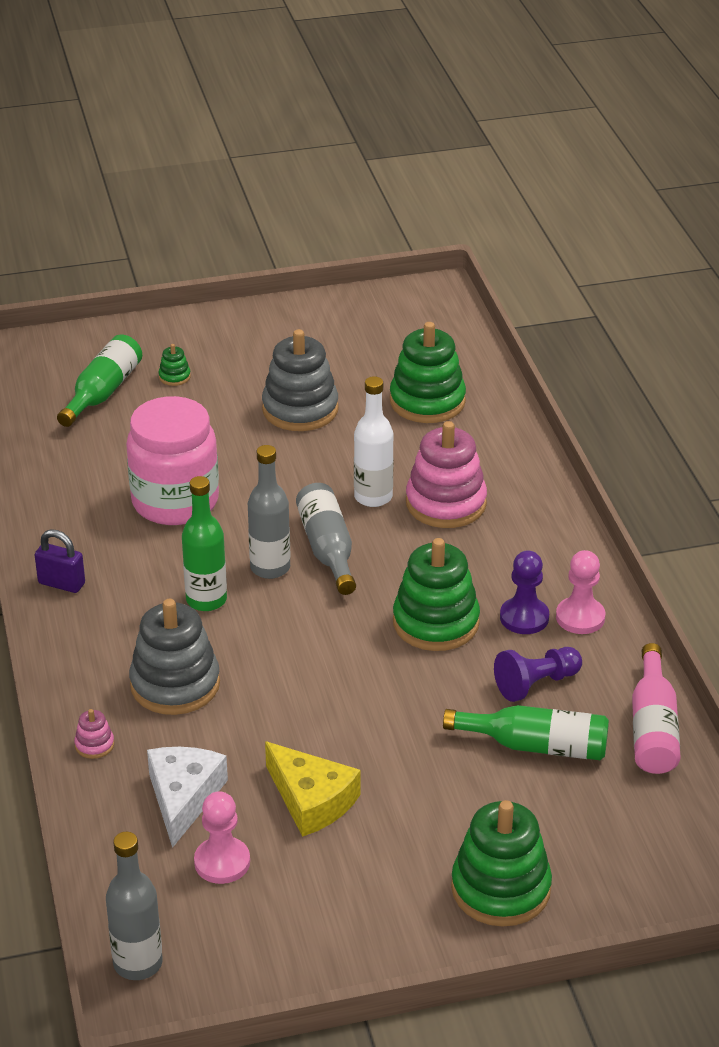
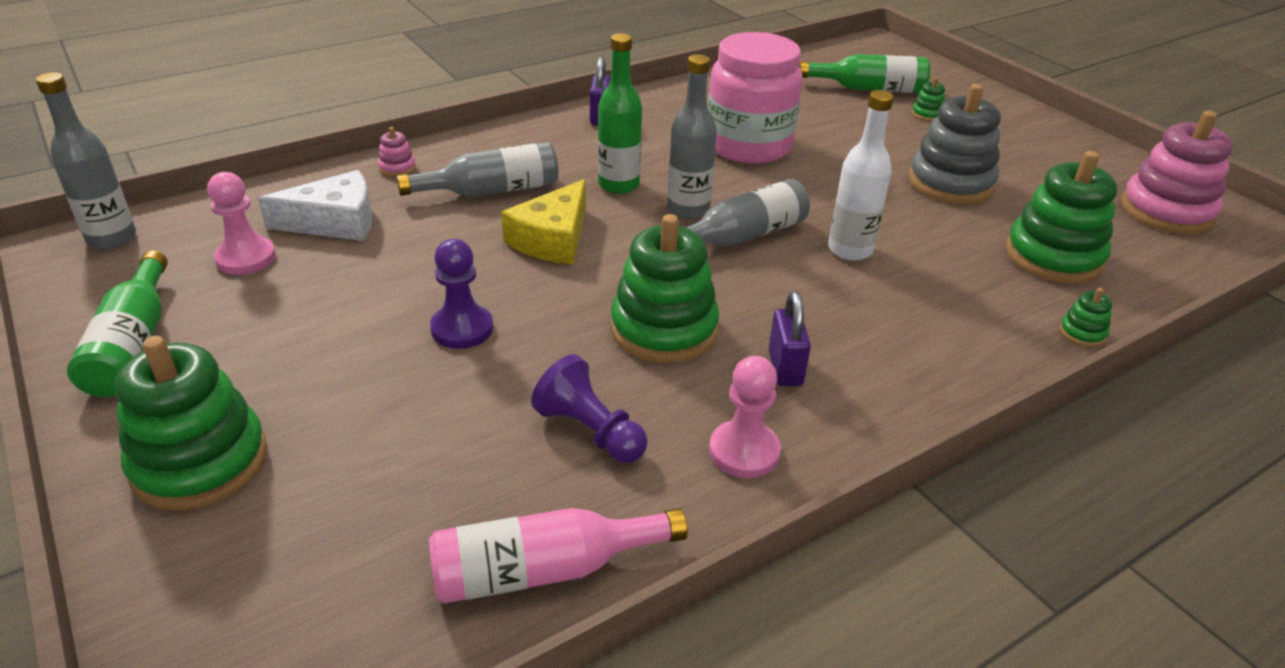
camera: 70 degrees right, 0 degrees up
(175, 684) = (491, 190): grey stacking toy -> grey bottle
(311, 800) = (341, 294): yellow cheese -> yellow cheese (553, 239)
(446, 503) = (882, 301): pink stacking toy -> pink stacking toy (1166, 211)
(504, 575) = (785, 368): none -> purple padlock
(519, 427) = (1082, 333): none -> green stacking toy
(524, 617) = (713, 399): purple pawn -> purple pawn (462, 329)
(536, 746) = (471, 451): green bottle -> green bottle (133, 344)

